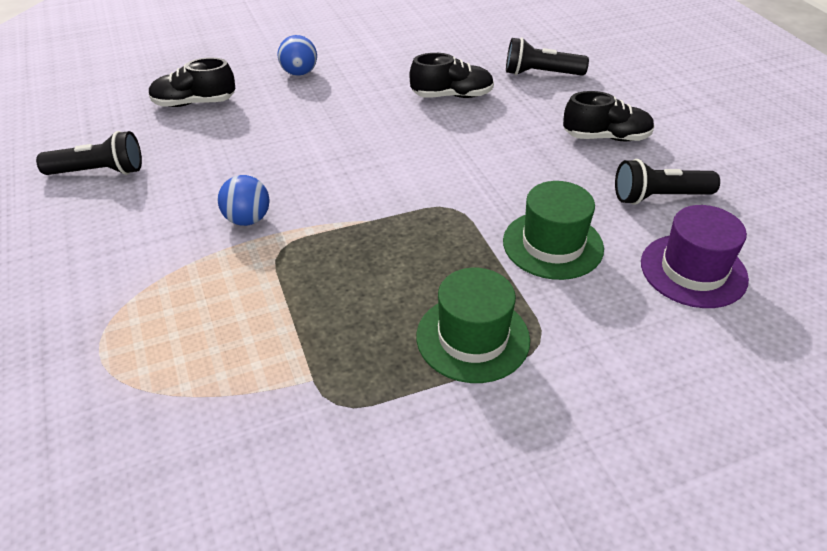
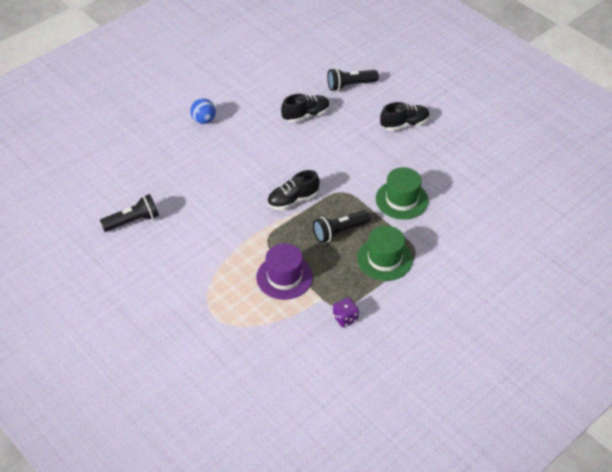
camera: 20 degrees left, 5 degrees up
(194, 103) = (153, 159): black shoe -> black shoe (293, 200)
(247, 219) = (238, 227): blue ball -> none
(334, 432) = (345, 318): none -> purple dice
(659, 197) = (444, 157): black flashlight -> black flashlight (339, 232)
(693, 271) = (472, 196): purple hat -> purple hat (284, 277)

